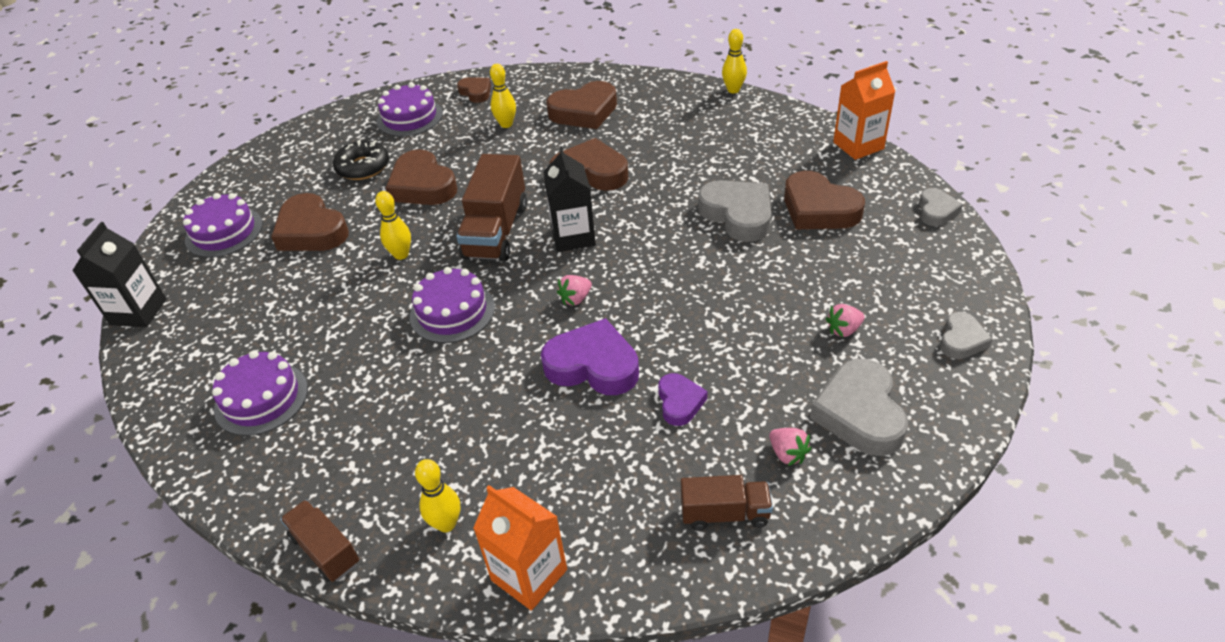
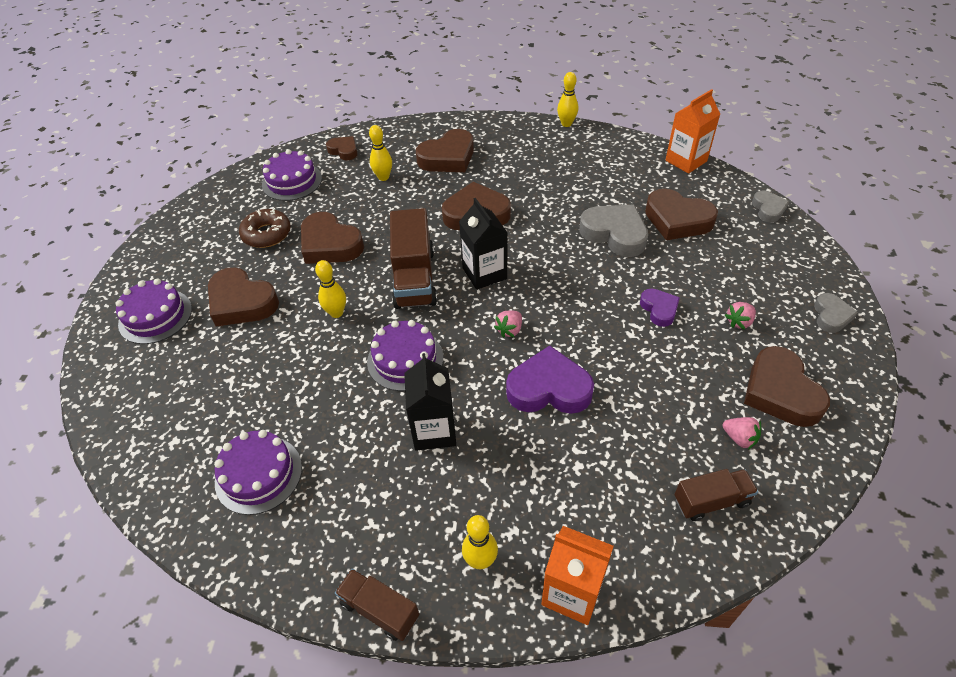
camera: 15 degrees left, 5 degrees up
(138, 312) = (99, 409): black carton -> black carton (434, 431)
(363, 167) = (266, 234): black donut -> brown donut
(680, 402) = (635, 409): purple heart -> purple heart (659, 309)
(860, 413) = (780, 392): grey heart -> brown heart

